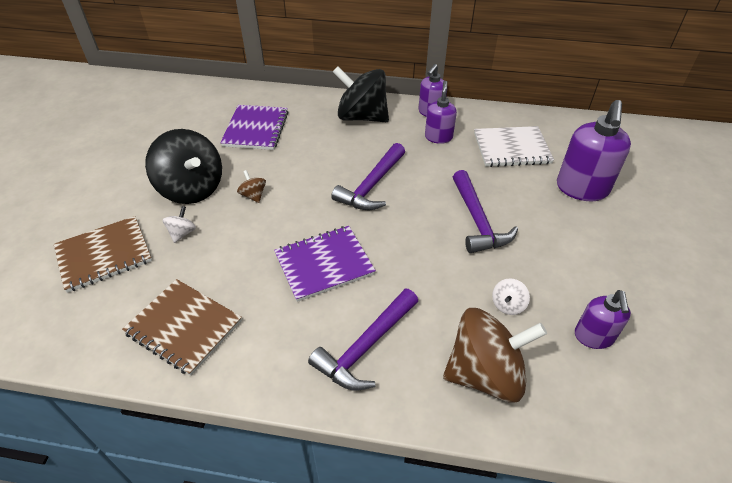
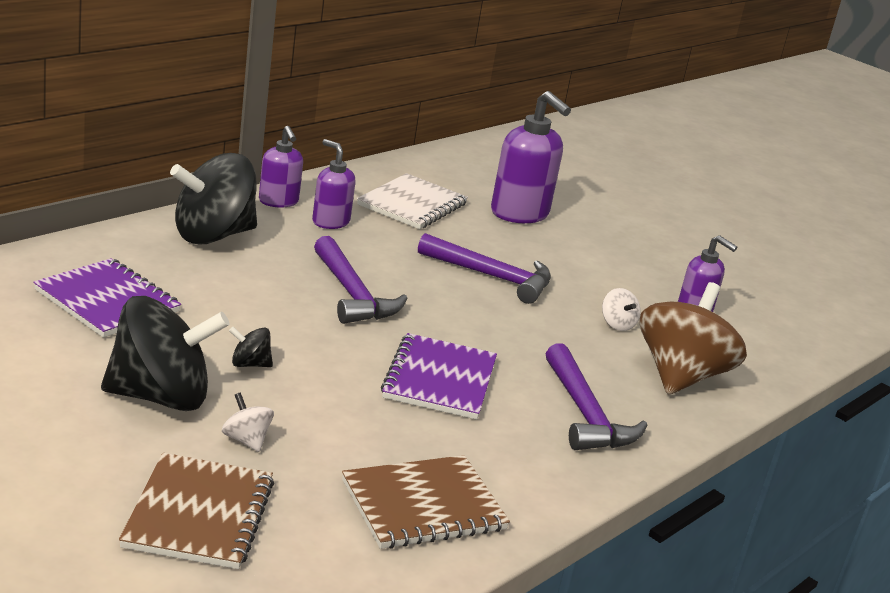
camera: 60 degrees left, 20 degrees down
(253, 195) = (250, 364): brown spinning top -> black spinning top

